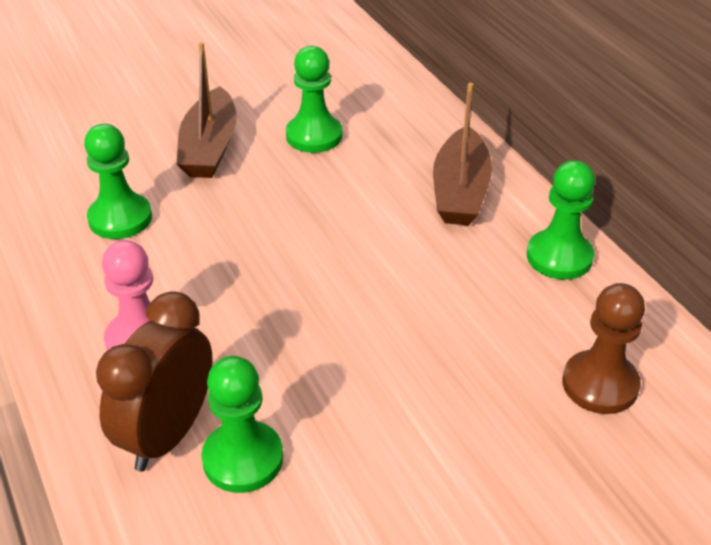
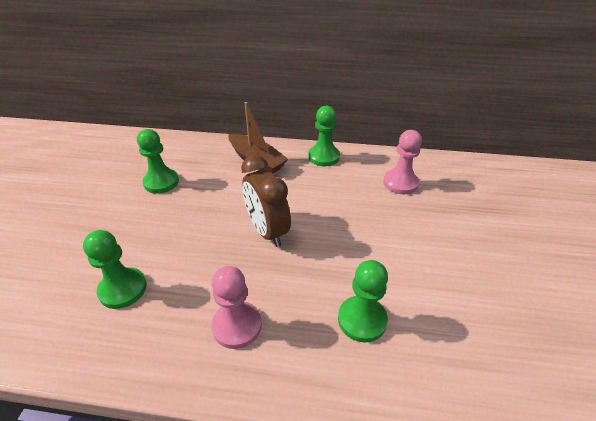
camera: 55 degrees left, 0 degrees up
(168, 434) = (321, 346): brown clock -> brown clock (267, 231)
(209, 148) = (116, 222): brown boat -> none
(600, 384) = (400, 183): brown pawn -> pink pawn

